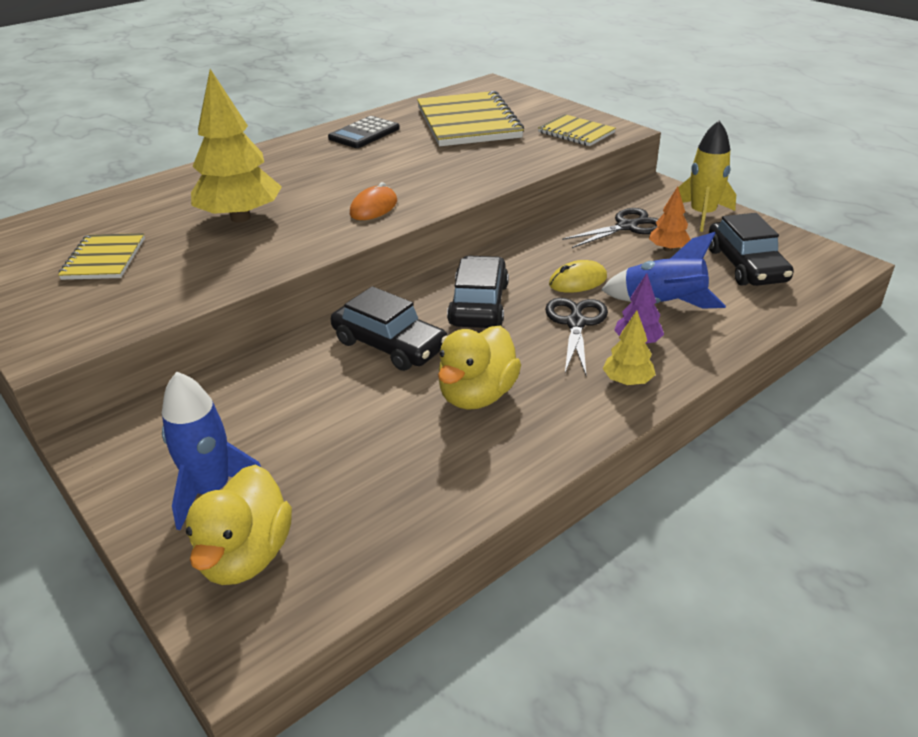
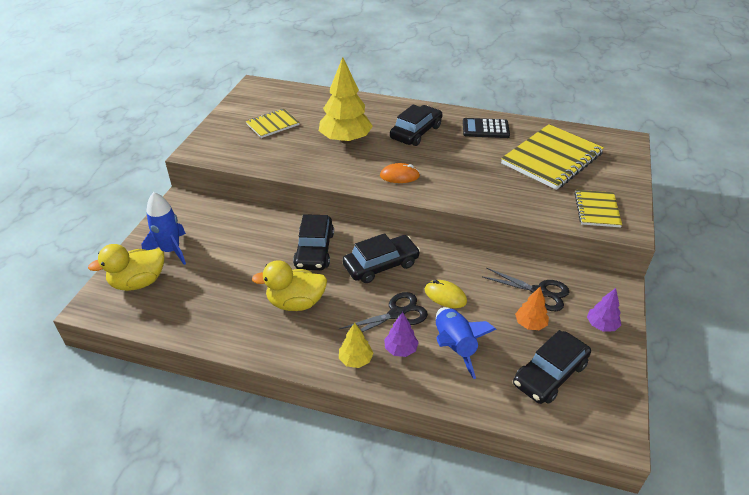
camera: 55 degrees right, 5 degrees up
(304, 170) = (416, 132): none -> black car
(702, 215) = (601, 325): yellow rocket -> purple tree

